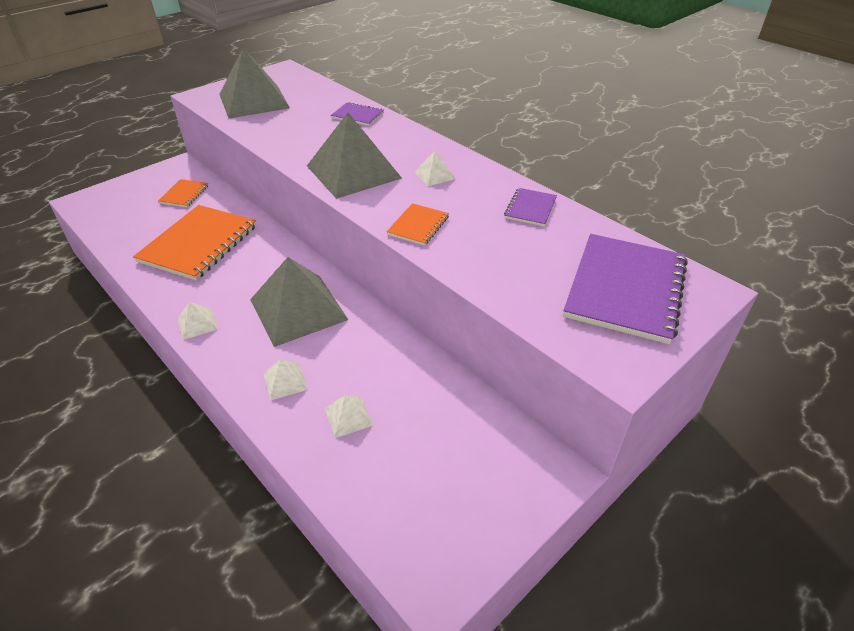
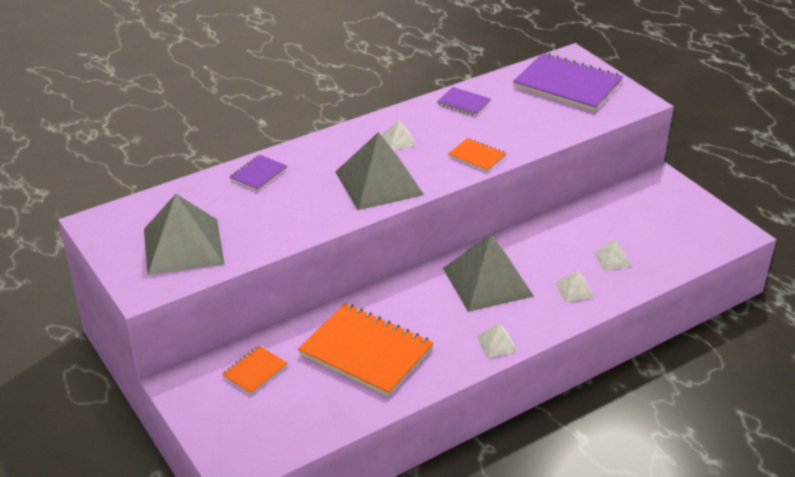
camera: 80 degrees left, 5 degrees down
(184, 194) = (255, 371): orange notebook -> orange notebook turned 75 degrees counterclockwise

